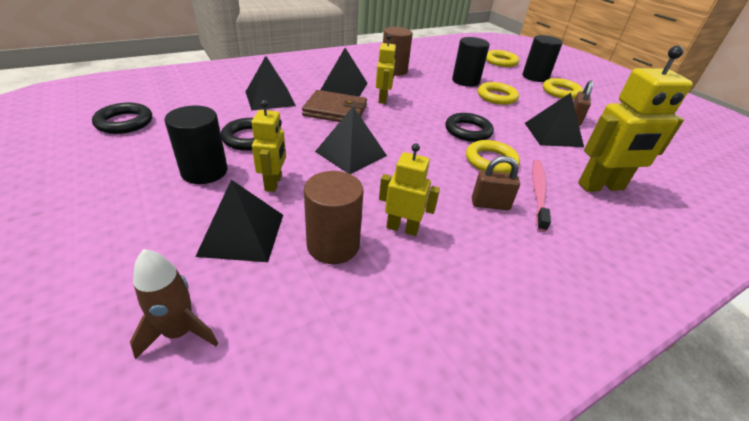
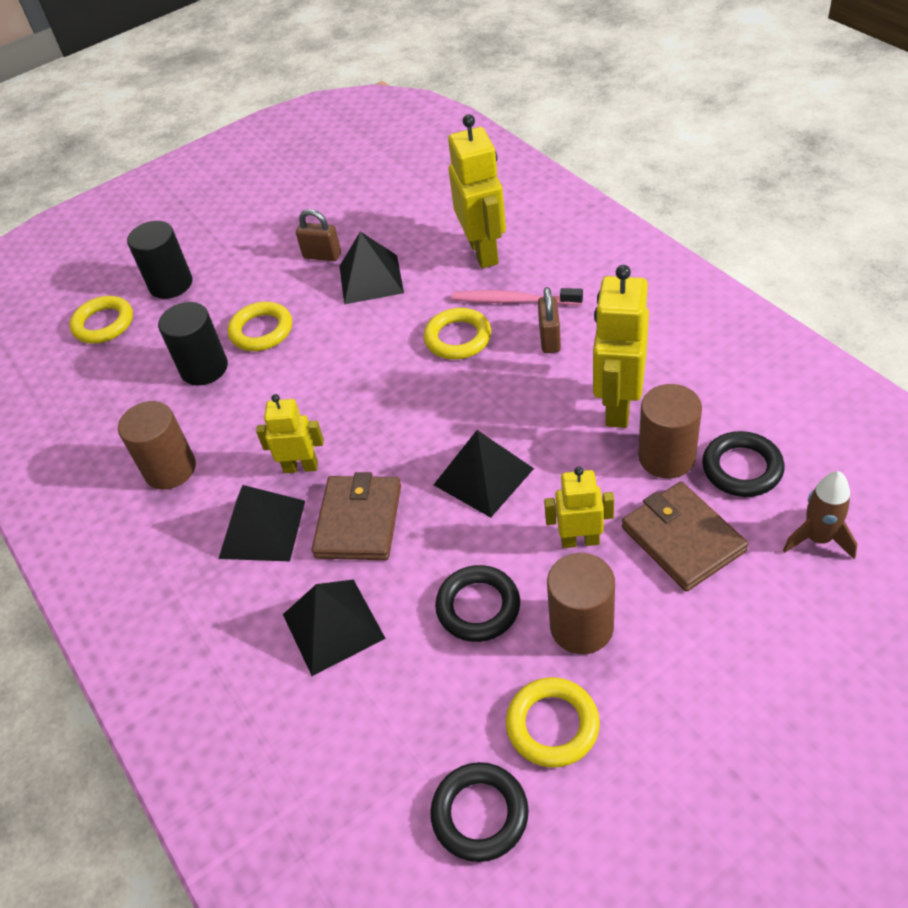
camera: 85 degrees left, 10 degrees up
(204, 171) = (581, 627): black cylinder -> brown cylinder
(242, 234) = (683, 539): black pyramid -> brown wallet
(402, 228) = (618, 406): yellow robot -> yellow robot, size x1.70
(468, 131) = (384, 361): black ring -> black ring (742, 468)
(561, 92) = (228, 260): yellow ring -> yellow ring (552, 725)

